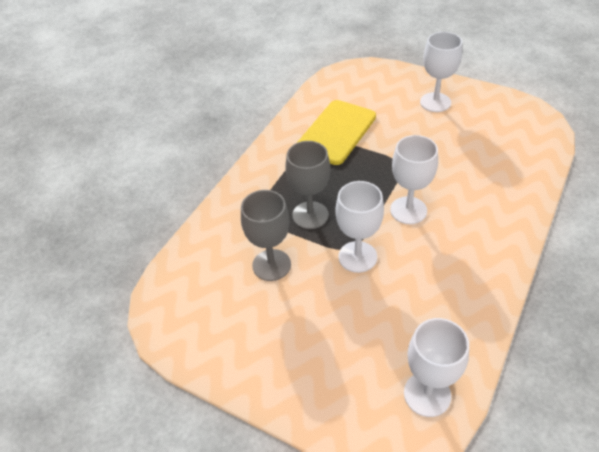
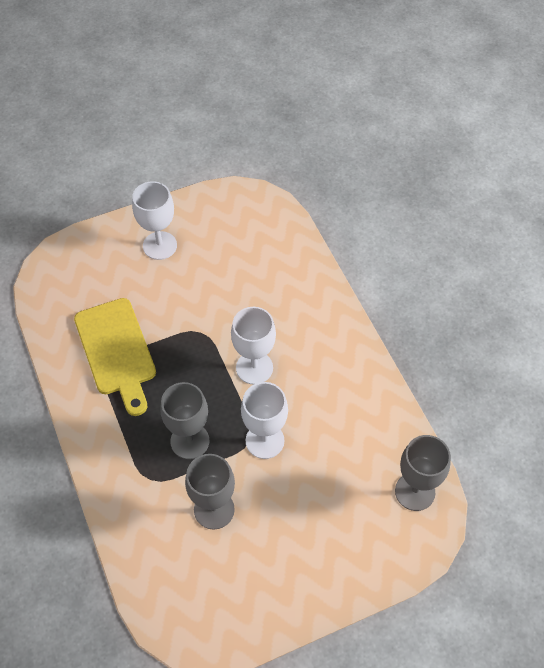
camera: 55 degrees left, 10 degrees up
(427, 394) = (415, 491): white goblet -> grey goblet

